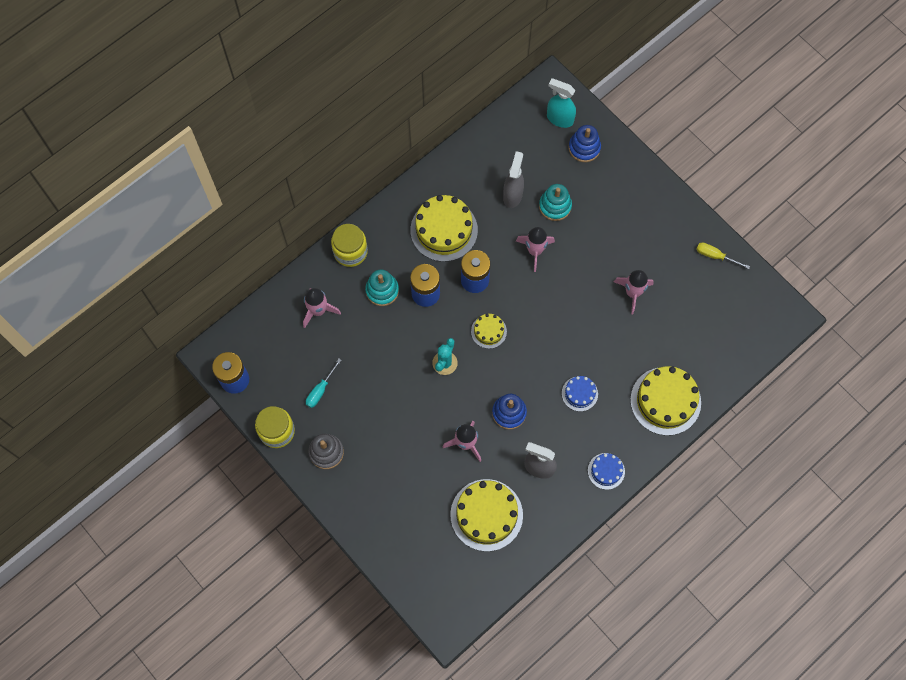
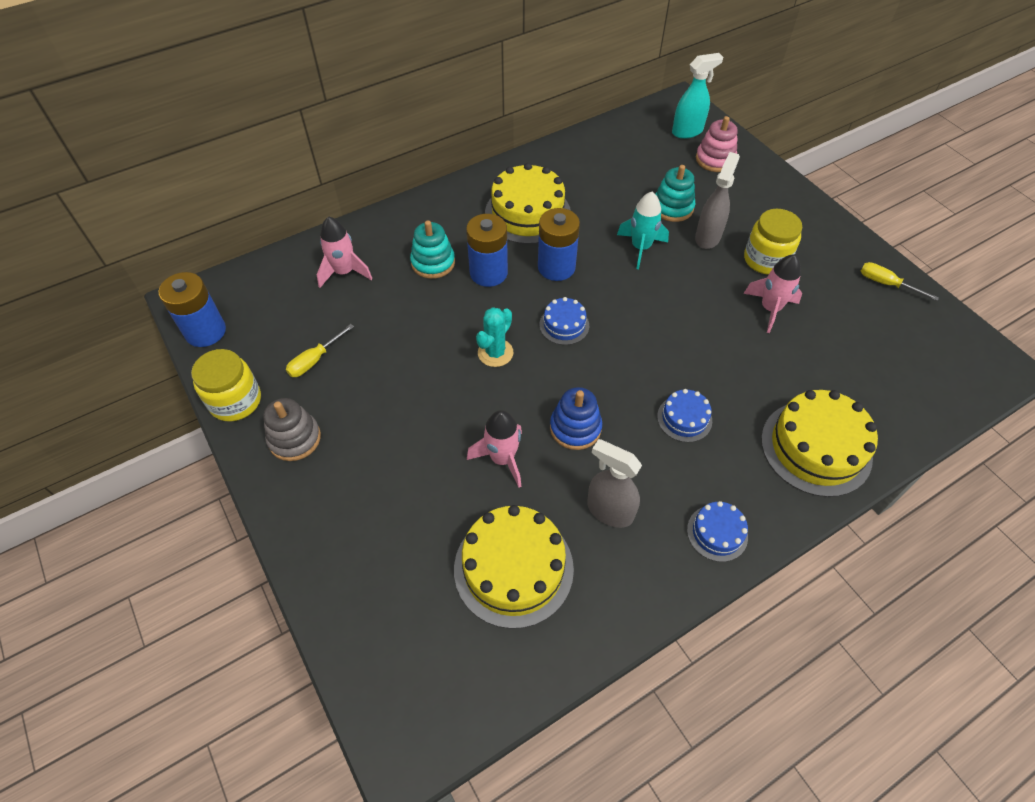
camera: 10 degrees right, 15 degrees down
(320, 390) = (315, 360): turquoise screwdriver -> yellow screwdriver
(350, 252) = (405, 219): yellow jar -> yellow jar (766, 259)
(488, 331) = (564, 325): yellow cake -> blue cake
(512, 195) = (620, 191): grey spray bottle -> grey spray bottle (708, 237)
(534, 251) = (640, 248): pink rocket -> turquoise rocket
(559, 119) = (687, 131): turquoise spray bottle -> turquoise spray bottle turned 120 degrees clockwise
(584, 148) = (715, 159): blue stacking toy -> pink stacking toy

